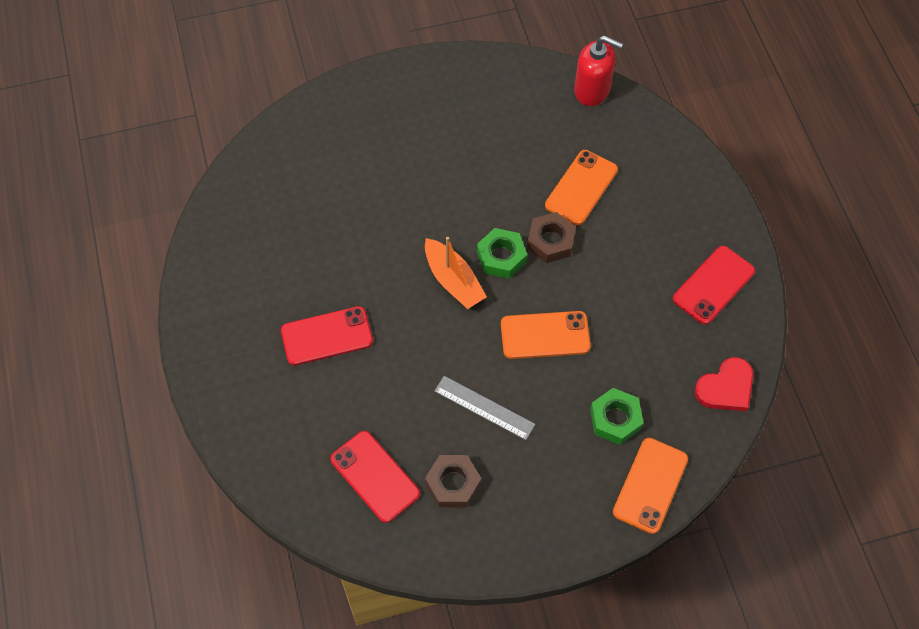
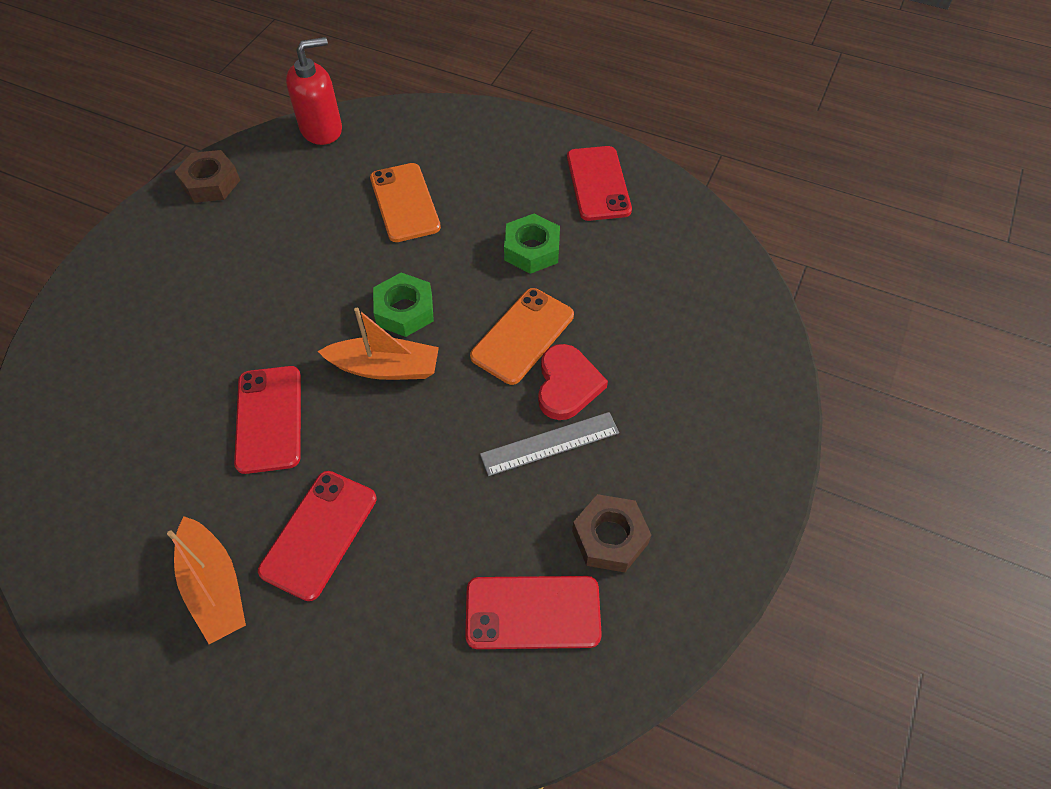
camera: 50 degrees left, 5 degrees down
(259, 313) = (215, 586): none -> orange boat
(368, 252) = (269, 419): none -> red phone
(550, 241) = (431, 262): brown nut -> brown nut (211, 183)
(615, 419) = (662, 344): green nut -> green nut (532, 250)
(650, 485) = (755, 366): orange phone -> none
(726, 388) = (704, 243): red heart -> red heart (567, 385)

